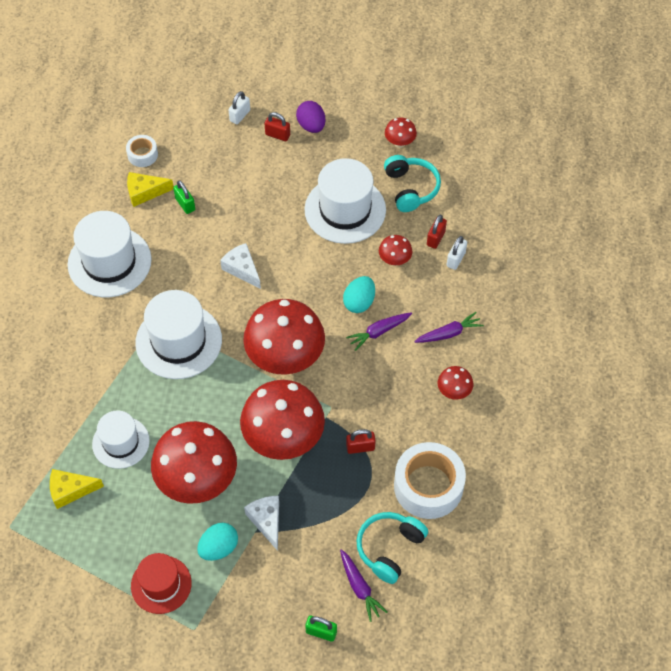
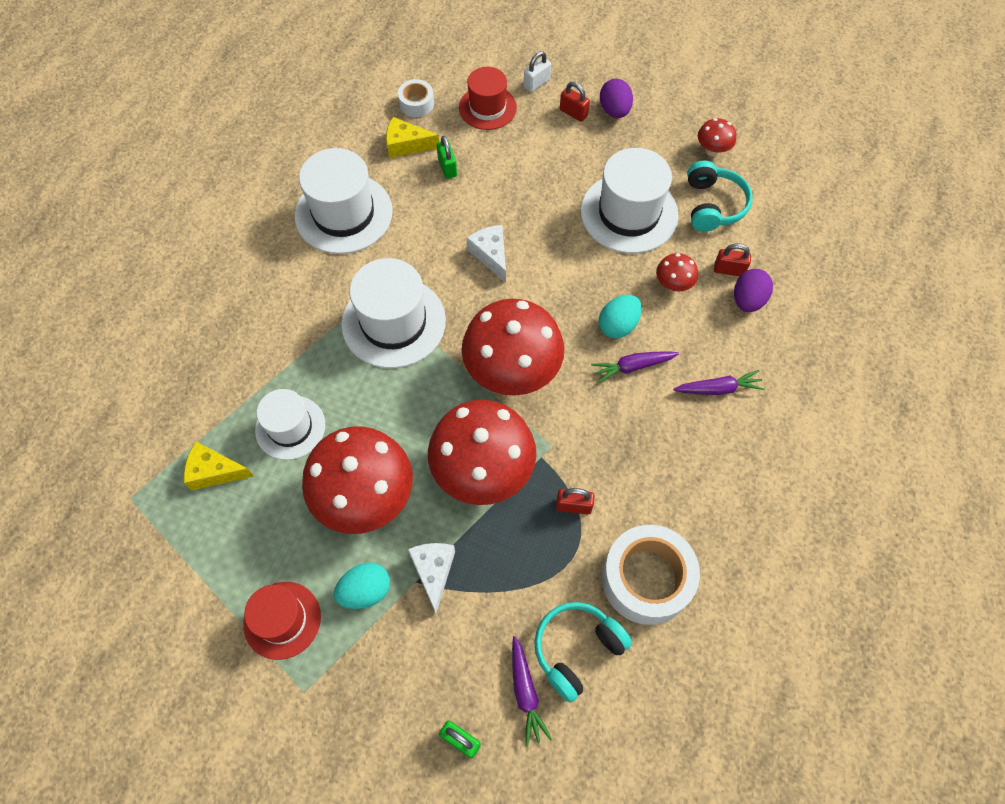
camera: 15 degrees right, 5 degrees up
(204, 145) = (487, 107): none -> red hat
(435, 238) = (729, 270): red padlock -> red padlock turned 60 degrees clockwise
(454, 391) = (707, 463): red mushroom -> none
(456, 259) = (747, 300): white padlock -> purple egg

